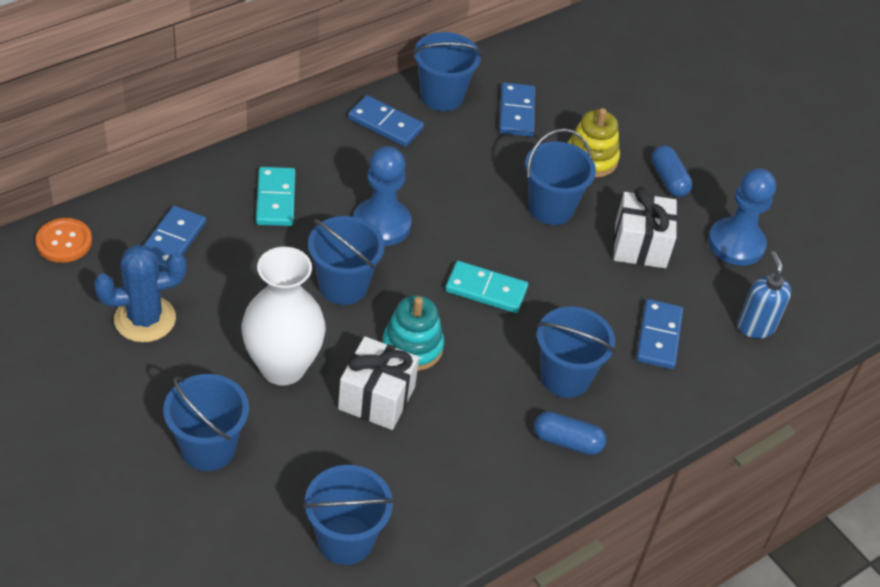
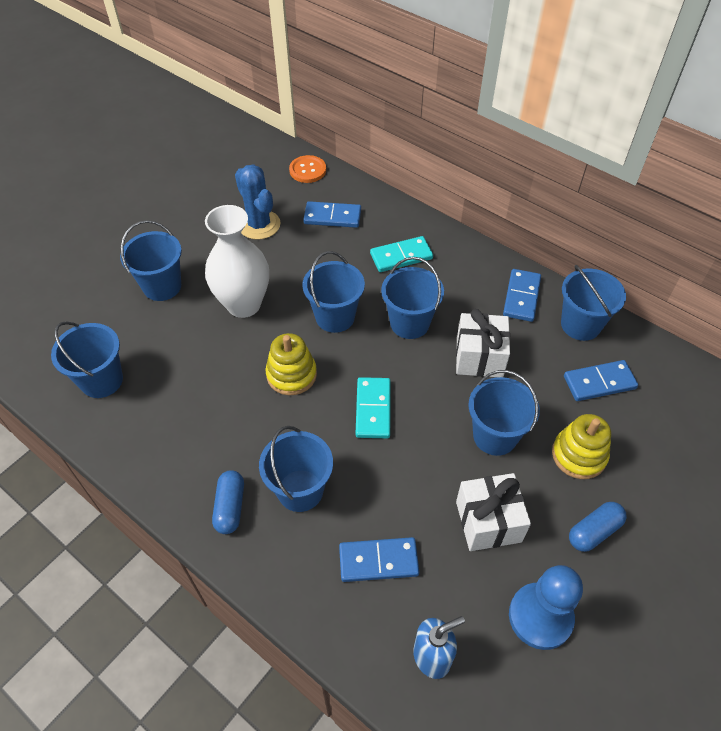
camera: 80 degrees right, 5 degrees up
(376, 398) = (234, 365): white gift -> white gift (479, 357)
(381, 224) = (409, 323): blue pawn -> blue bucket
(412, 347) = (291, 374): turquoise stacking toy -> yellow stacking toy

